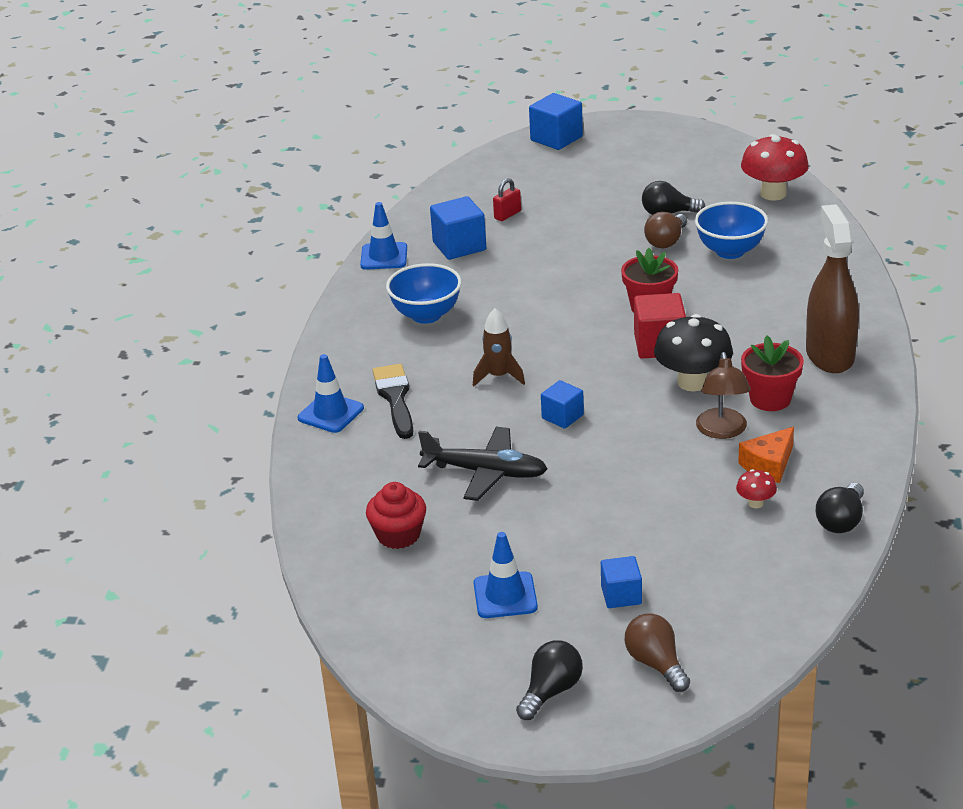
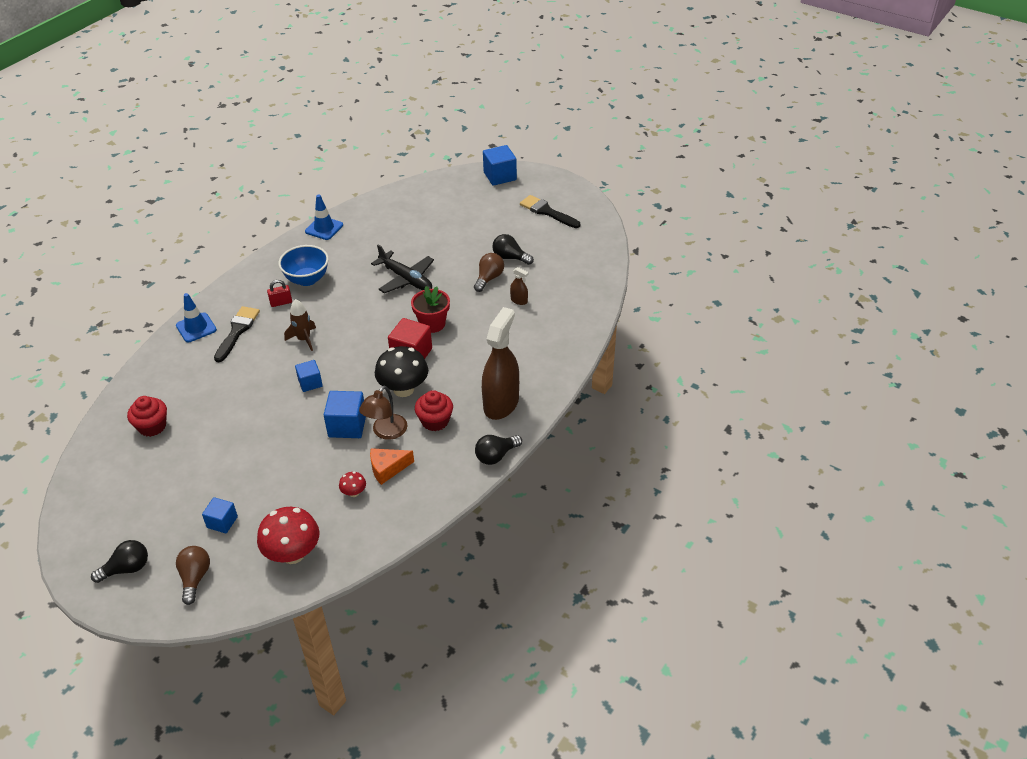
camera: 25 degrees right, 10 degrees up
(459, 246) = (371, 236): blue cube -> blue cube (347, 426)
(485, 472) = (234, 403): black plane -> black plane (406, 279)
(505, 595) = (165, 493): blue traffic cone -> none
(507, 215) = (418, 223): red padlock -> red padlock (281, 303)
(659, 156) = (547, 212): none -> black brush
(666, 241) = (489, 278): brown light bulb -> brown light bulb turned 150 degrees clockwise
(730, 251) = (519, 300): blue bowl -> brown spray bottle
(770, 399) = (435, 421): red flower pot -> red cupcake
(773, 194) = (587, 266): red mushroom -> red mushroom (293, 554)
(841, 521) = (388, 528): black light bulb -> black light bulb (496, 456)

